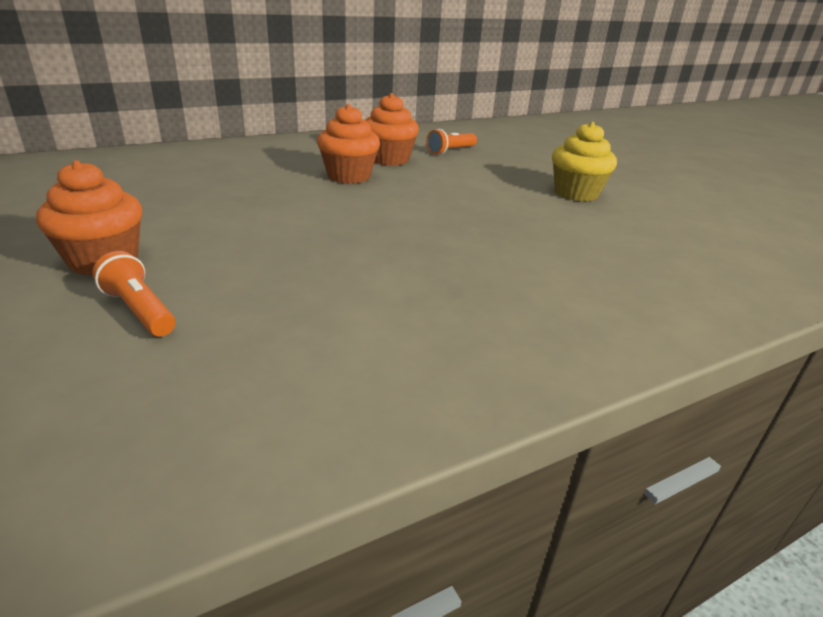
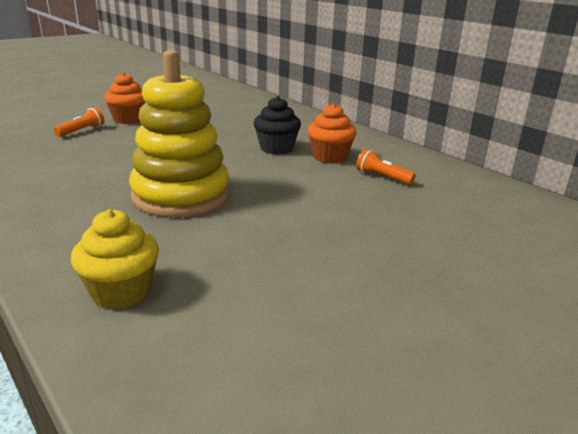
camera: 80 degrees right, 5 degrees down
(349, 176) = (276, 148): orange cupcake -> black cupcake
(493, 235) = (181, 196): none -> yellow stacking toy
(576, 193) = (303, 233): yellow cupcake -> yellow cupcake (121, 292)

